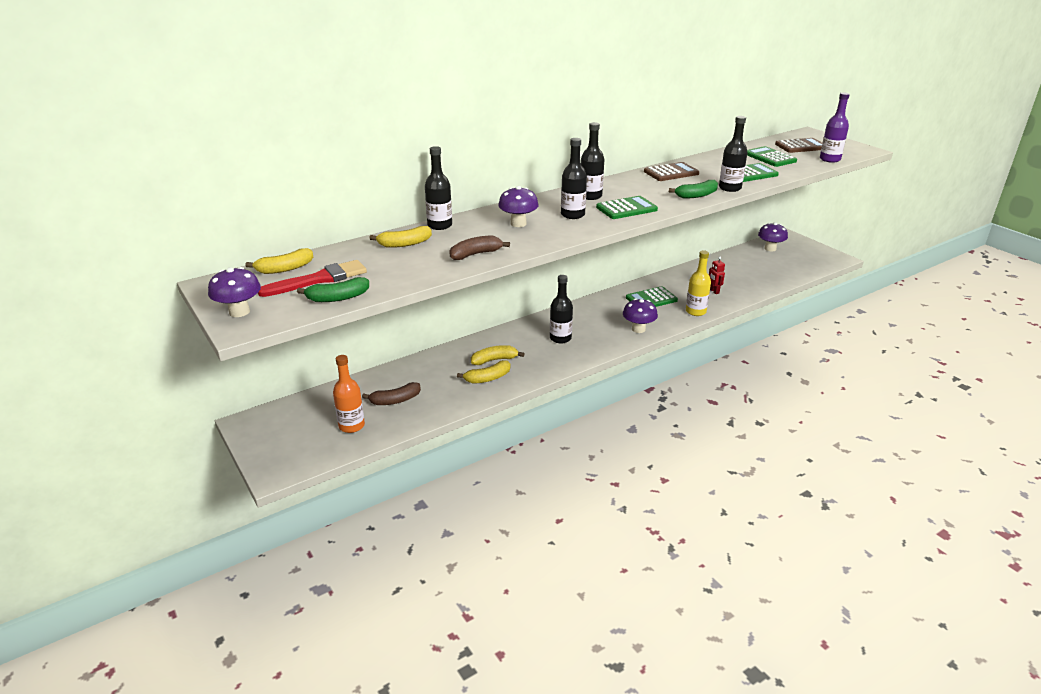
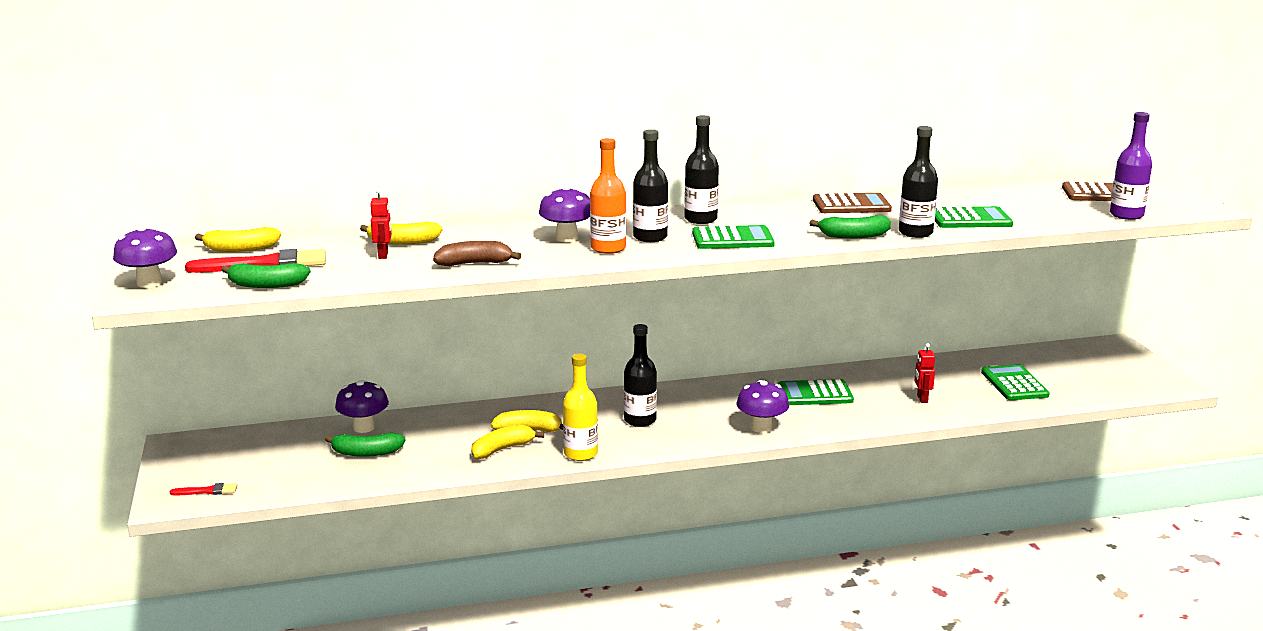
camera: 20 degrees right, 10 degrees down
(299, 457) = (208, 491): none -> red brush
(351, 426) = (292, 470): orange bottle -> orange bottle (608, 248)
(395, 400) = (366, 453): brown banana -> green banana
(402, 257) = (383, 255): none -> red robot
(440, 225) = (466, 228): black bottle -> none
(488, 378) = (502, 449): yellow banana -> yellow banana turned 150 degrees clockwise
(695, 311) = (868, 420): yellow bottle -> yellow bottle (580, 454)
(770, 157) = (1030, 203): green calculator -> green calculator (1014, 384)
(770, 249) = (1068, 357): purple mushroom -> purple mushroom (364, 428)

